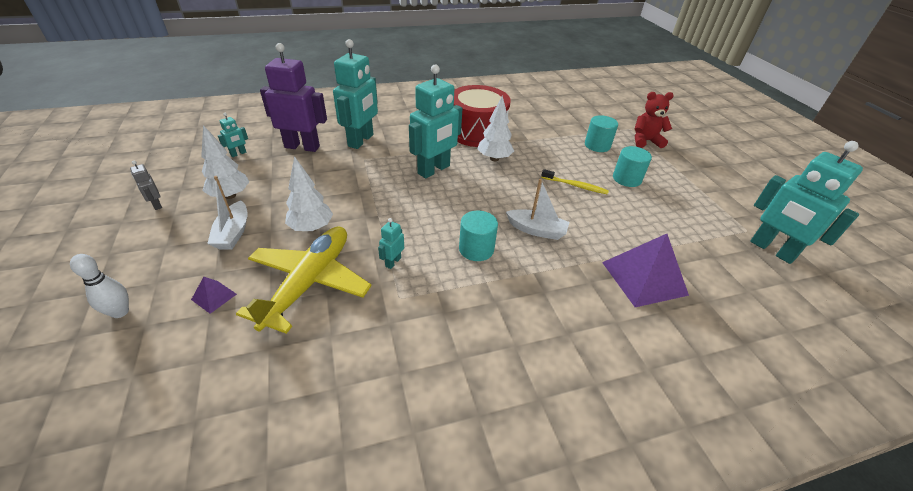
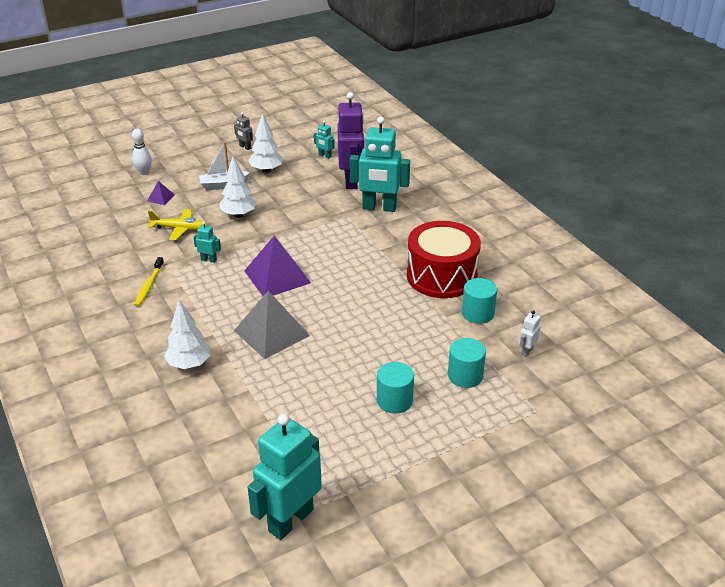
camera: 80 degrees right, 5 degrees down
(156, 205) = (245, 147): grey robot -> grey robot turned 90 degrees counterclockwise
(310, 282) = (180, 229): yellow plane -> yellow plane, size x0.57
(434, 170) = (347, 259): turquoise robot -> none
(476, 249) = (235, 299): turquoise cylinder -> turquoise cylinder (477, 313)
(494, 159) = (388, 294): white tree -> white tree (189, 364)
(536, 230) = (271, 333): white boat -> grey pyramid
(571, 119) = (526, 351): none -> white robot
(575, 186) = (360, 357): yellow toothbrush -> yellow toothbrush (149, 286)
(644, 278) = (219, 405): purple pyramid -> purple pyramid (277, 277)
(645, 141) = (506, 425): red teddy bear -> none

